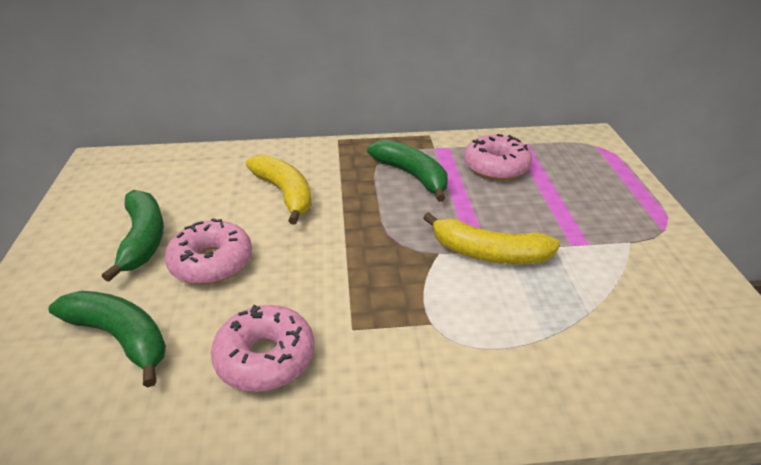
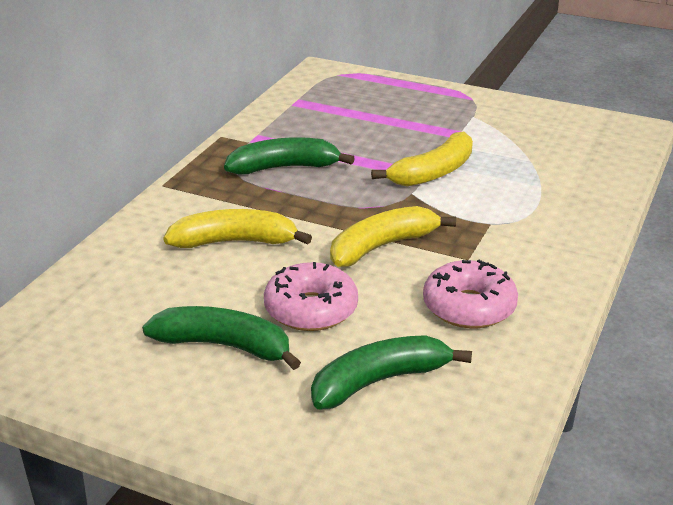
camera: 60 degrees left, 5 degrees down
(332, 267) = (382, 246): none -> yellow banana
(496, 167) = (318, 126): pink donut -> none

